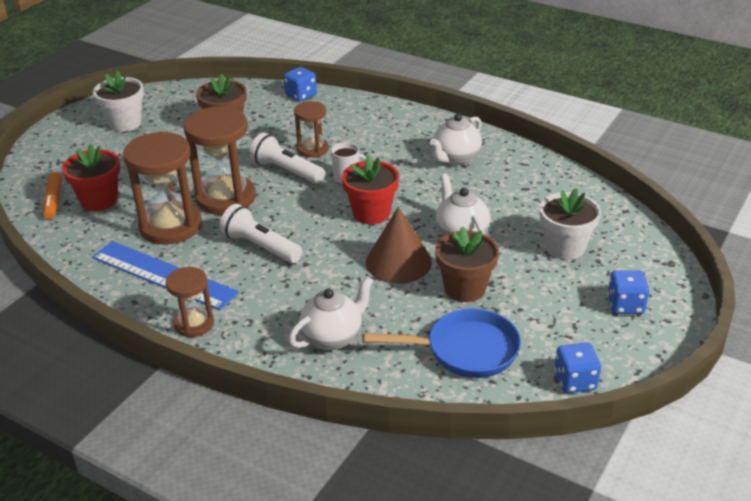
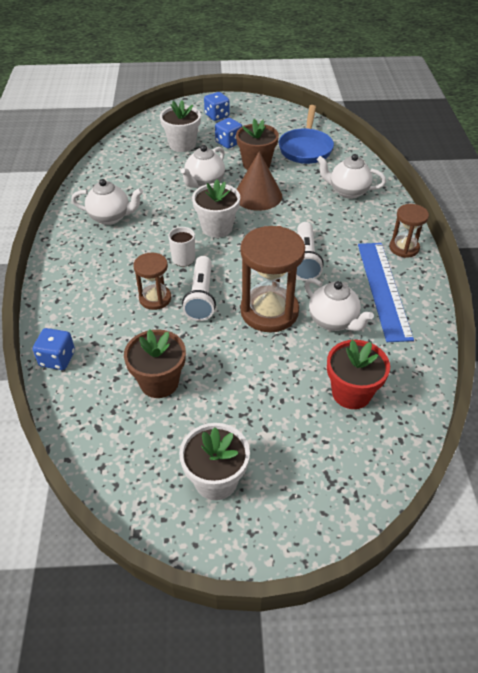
camera: 125 degrees left, 10 degrees up
(53, 201) = (385, 428): orange marker -> none
(170, 226) = (333, 321): brown hourglass -> white teapot
(371, 213) = (217, 228): red flower pot -> white flower pot
(465, 350) = (305, 148): blue pan -> blue pan turned 135 degrees counterclockwise
(575, 381) = (289, 115): blue dice -> blue dice (228, 143)

